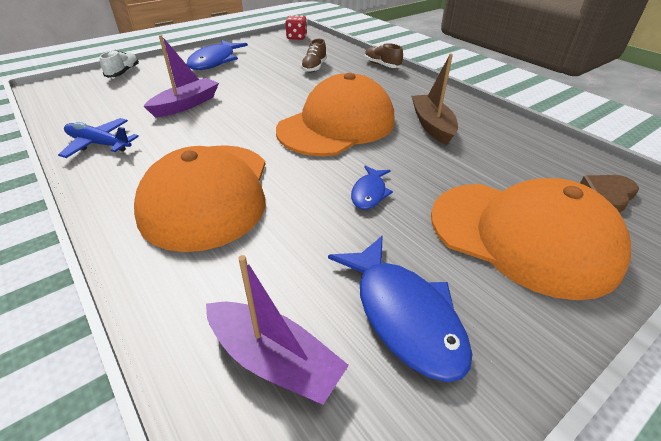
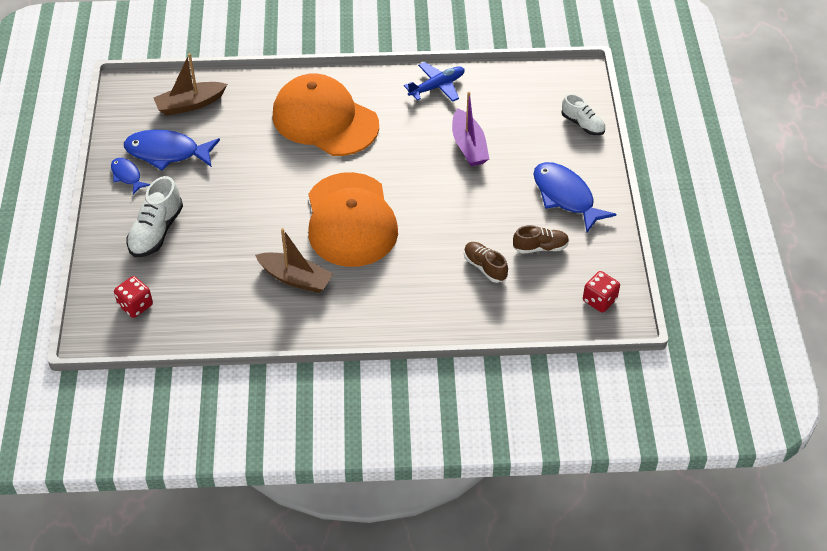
camera: 125 degrees right, 10 degrees up
(274, 360) = (190, 104): purple boat -> brown boat
(369, 193) = (255, 190): blue fish -> blue fish (127, 176)
(382, 65) = (445, 328): brown shoe -> brown shoe (540, 247)
(522, 236) = (156, 231): orange cap -> white shoe
(607, 194) = (135, 305): brown heart -> red dice

